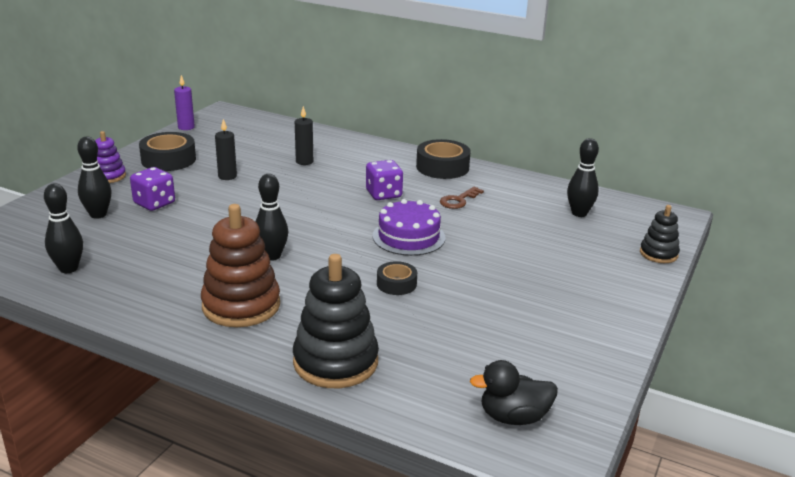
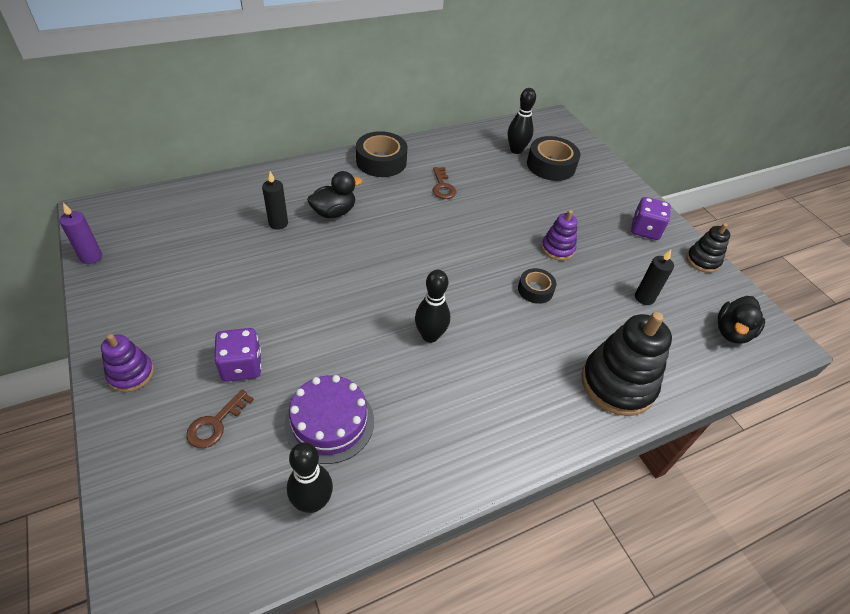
camera: 55 degrees left, 20 degrees up
(98, 215) = (215, 424): black bowling pin -> brown key
(168, 160) = (153, 308): black tape -> black tape (551, 165)
(227, 176) = (246, 286): black candle -> black candle (644, 298)
(241, 305) = (495, 398): brown stacking toy -> none
(349, 174) = (334, 212): none -> black duck
(383, 194) = (391, 215): purple dice -> purple dice (645, 230)
(408, 237) = (472, 243): purple cake -> purple cake (329, 422)
(471, 278) = (557, 249): none -> purple stacking toy
(658, 254) = (594, 156): black stacking toy -> black stacking toy (702, 261)

